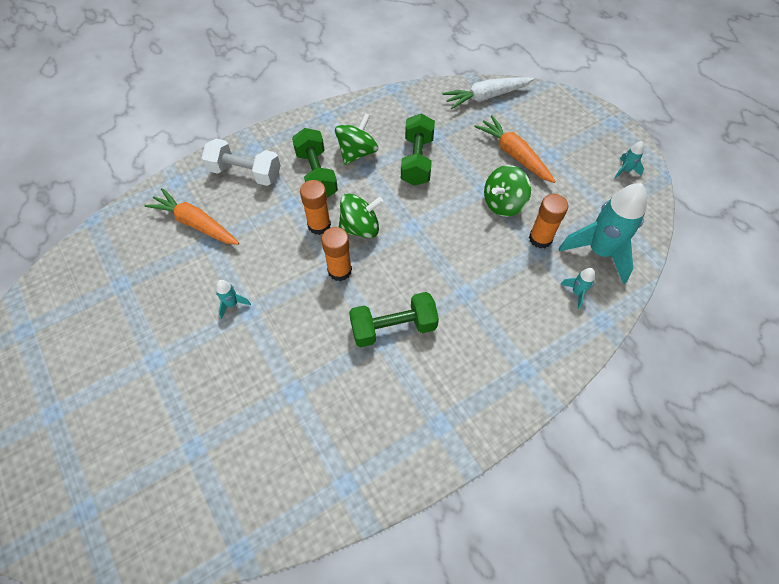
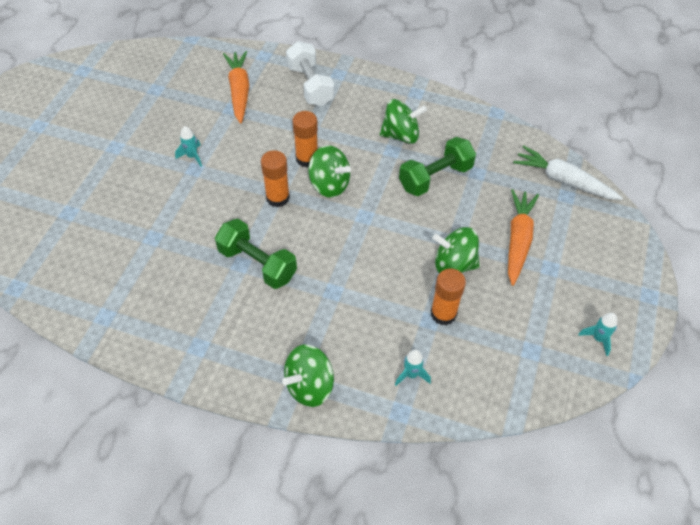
camera: 50 degrees right, 5 degrees down
(316, 174) = (352, 125): green dumbbell -> none
(538, 365) = (309, 385): none -> green spinning top
(599, 252) = (475, 368): turquoise rocket -> none

